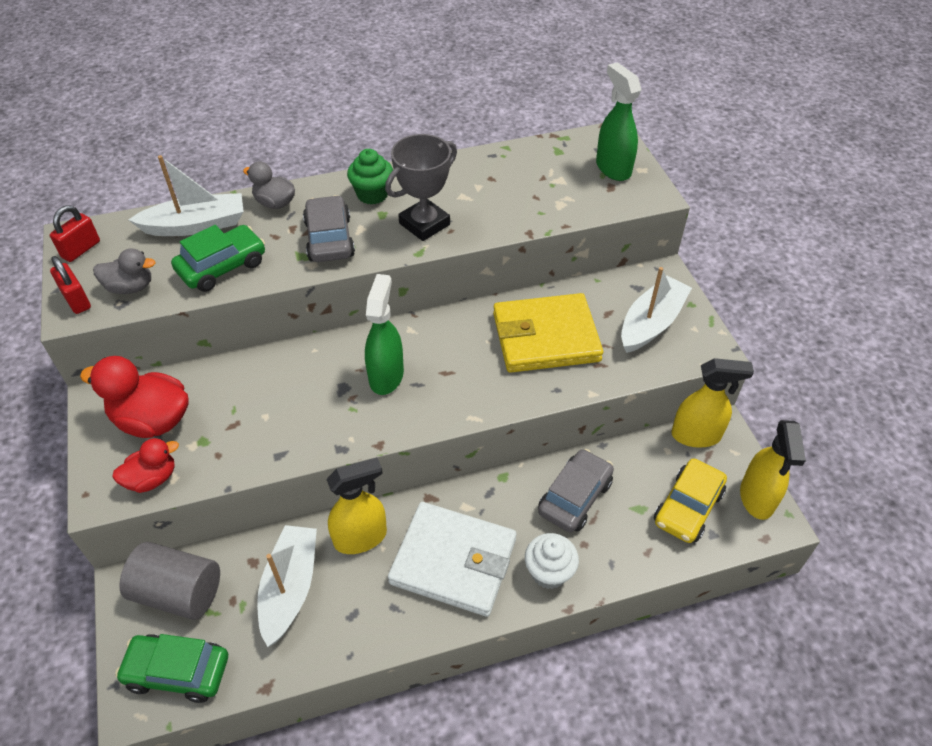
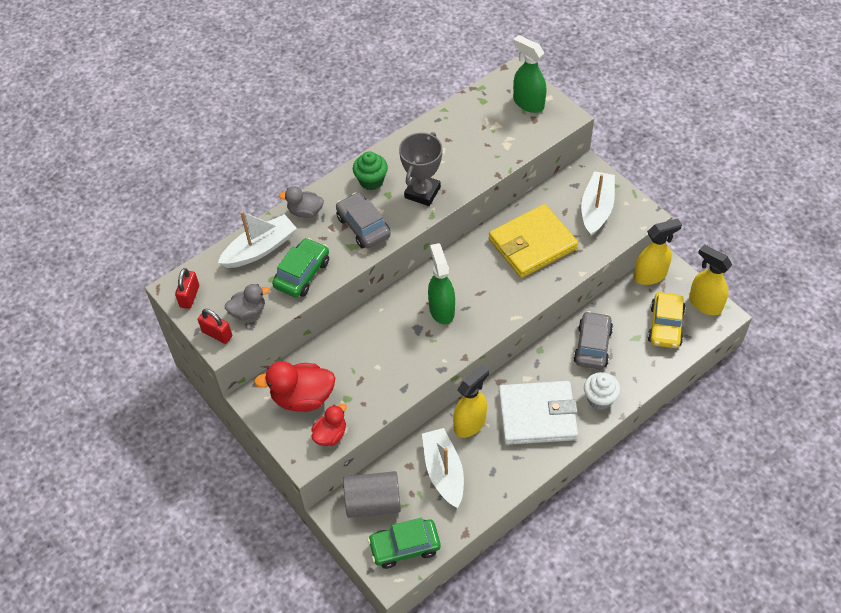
camera: 20 degrees left, 5 degrees up
(757, 498) = (704, 304): yellow spray bottle -> yellow spray bottle turned 150 degrees clockwise

